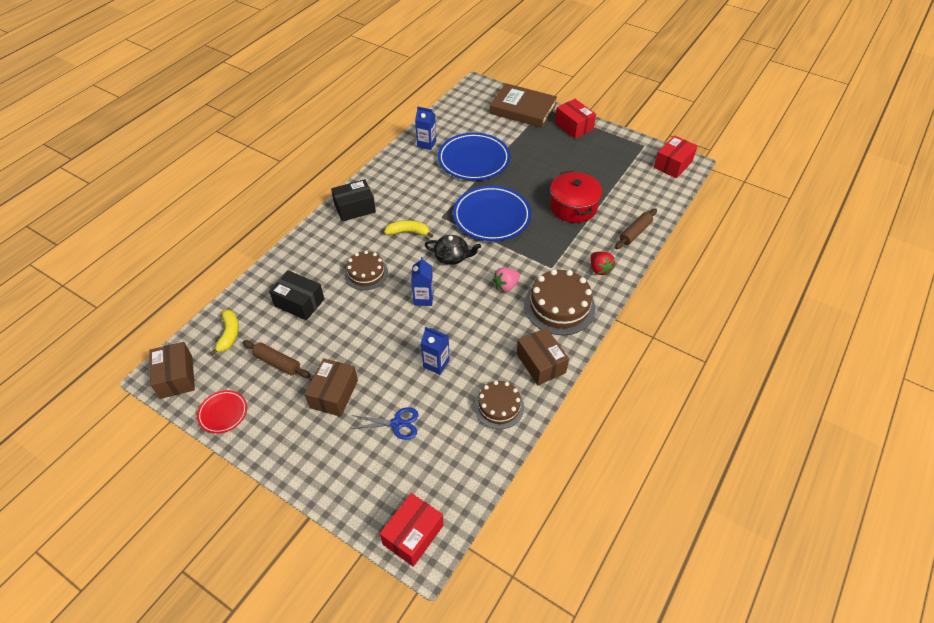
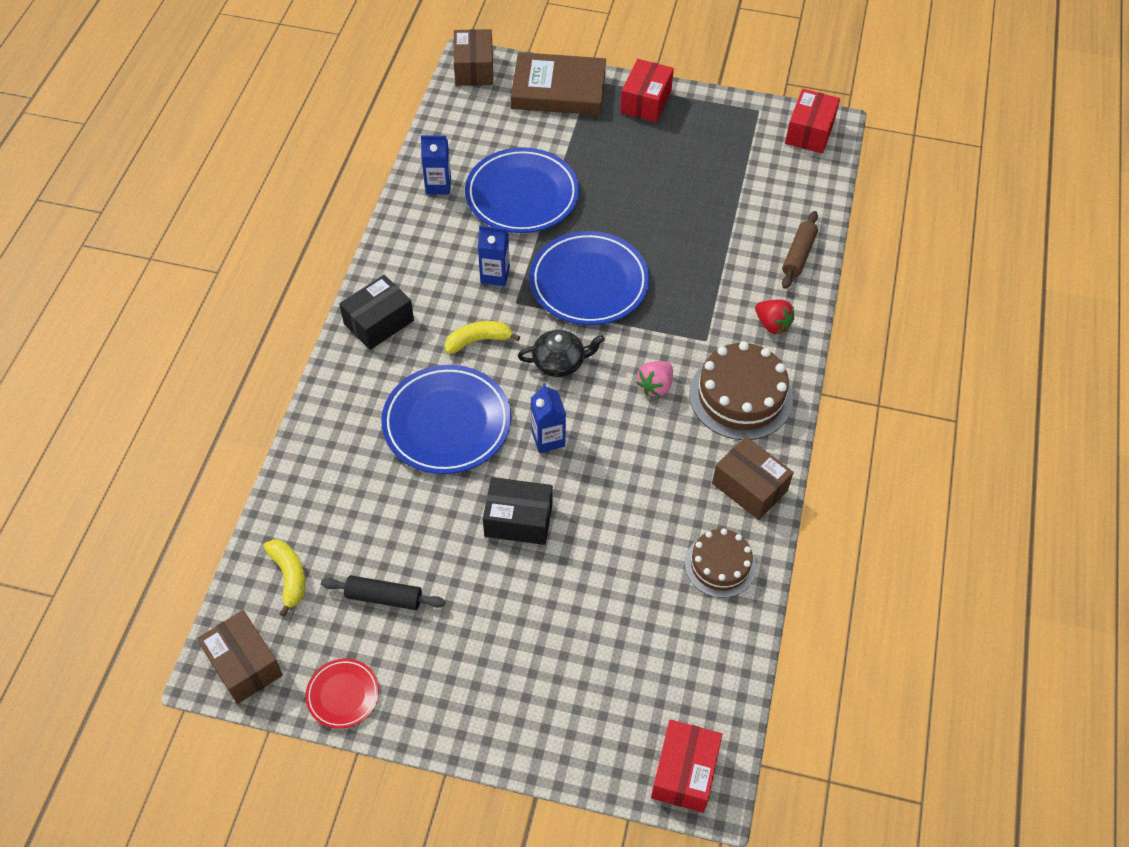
camera: 20 degrees left, 5 degrees up
(277, 363) = (384, 597): brown rolling pin -> black rolling pin
(299, 302) = (370, 497): black box -> black box (518, 520)
(334, 394) = (488, 617): brown box -> brown box (474, 68)
(366, 273) = (447, 423): brown cake -> blue plate
(397, 423) = (595, 632): blue scissors -> none
(436, 364) = (609, 530): blue carton -> blue carton (495, 275)
(573, 126) = (645, 101): red box -> red box turned 75 degrees clockwise
(573, 206) = (698, 236): red pot -> none

